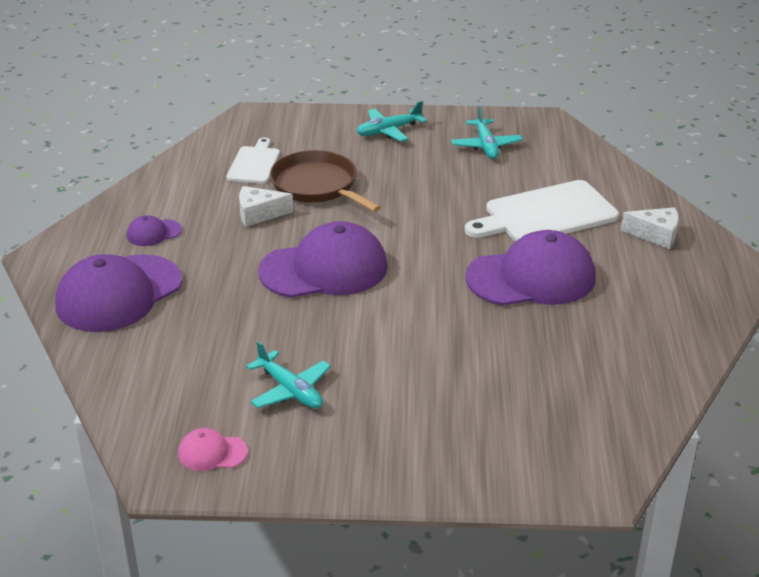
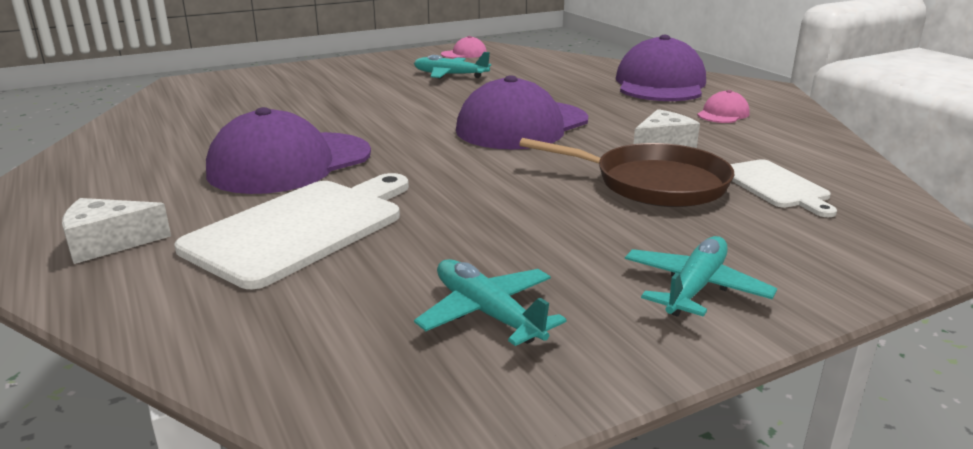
camera: 150 degrees right, 10 degrees down
(154, 233) = (723, 114): purple cap -> pink cap

